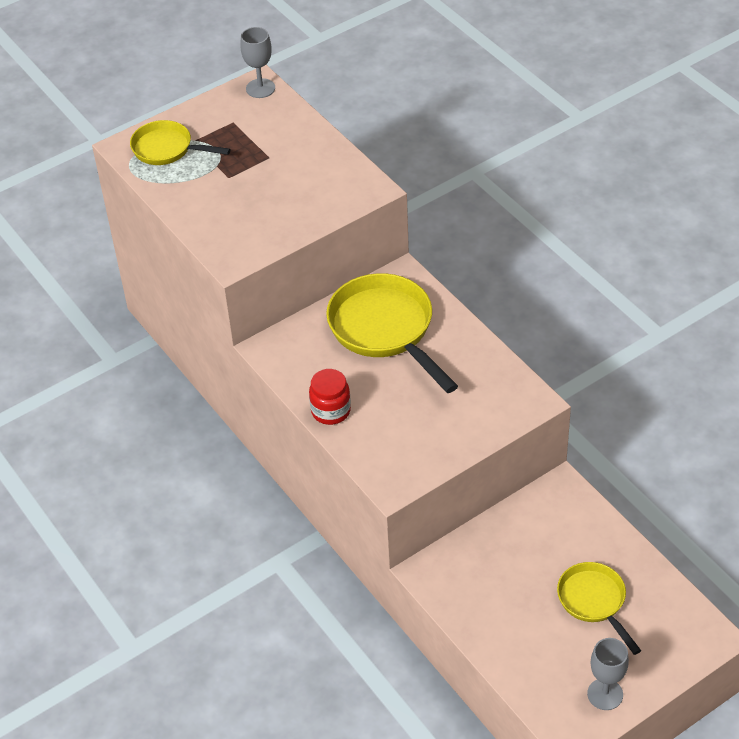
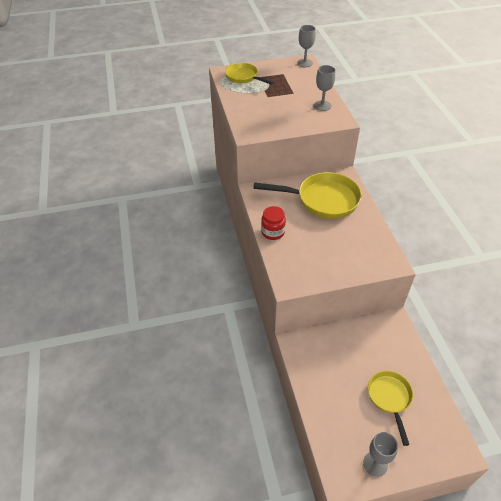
camera: 20 degrees right, 0 degrees up
(329, 169) = (322, 106): none -> grey goblet
(385, 330) = (322, 200): yellow pan -> yellow pan turned 105 degrees clockwise

